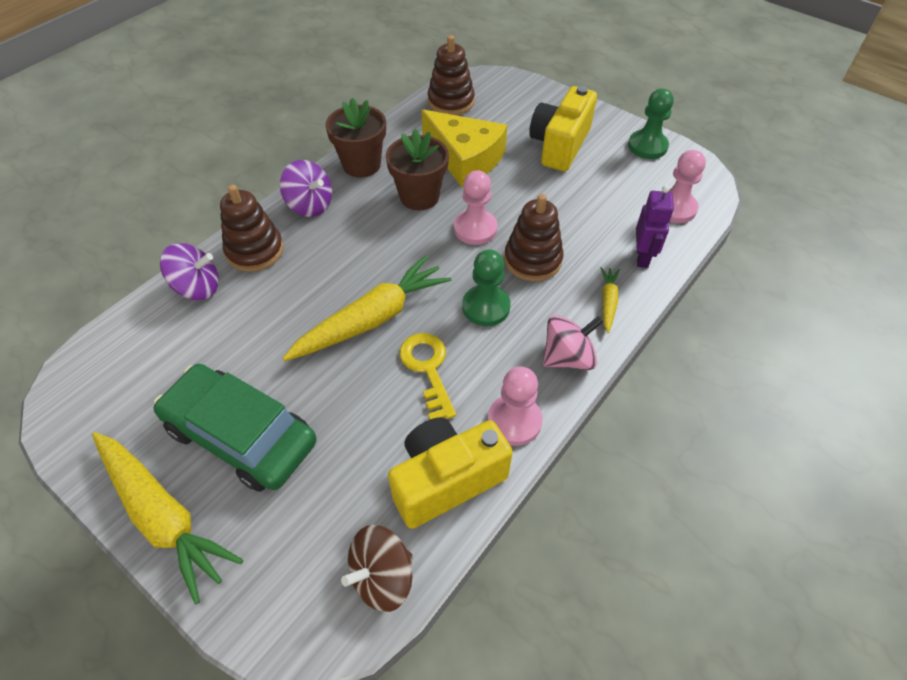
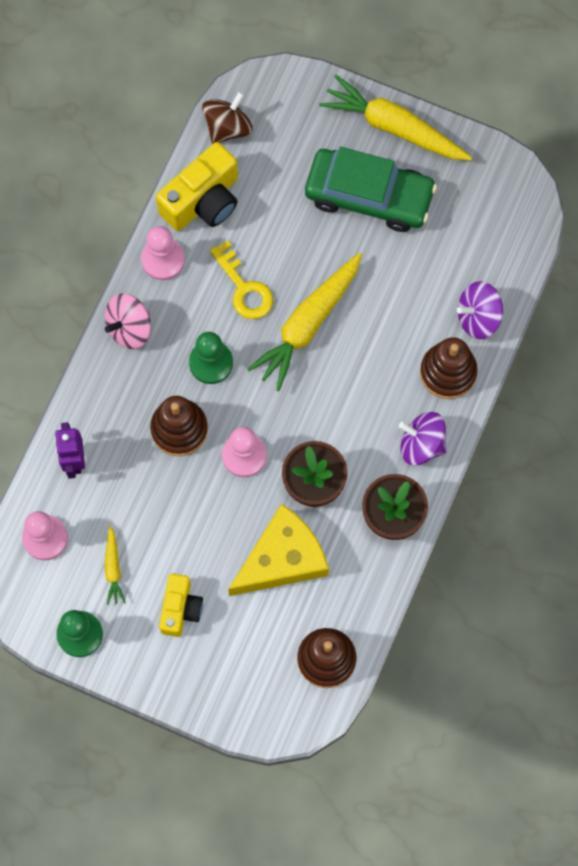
camera: 165 degrees right, 20 degrees up
(465, 158) = (282, 559): yellow cheese -> yellow cheese turned 120 degrees clockwise
(559, 145) = (180, 609): yellow camera -> yellow camera, size x0.63
(608, 302) = (102, 396): yellow carrot -> yellow carrot (113, 568)

